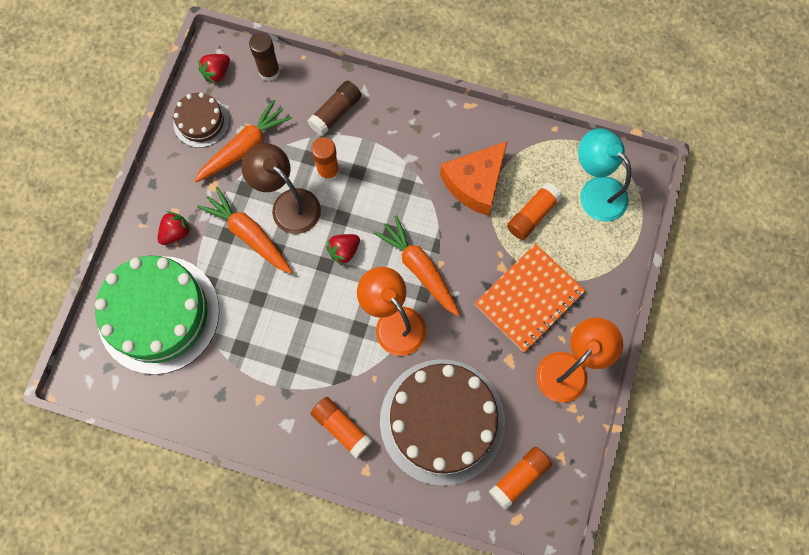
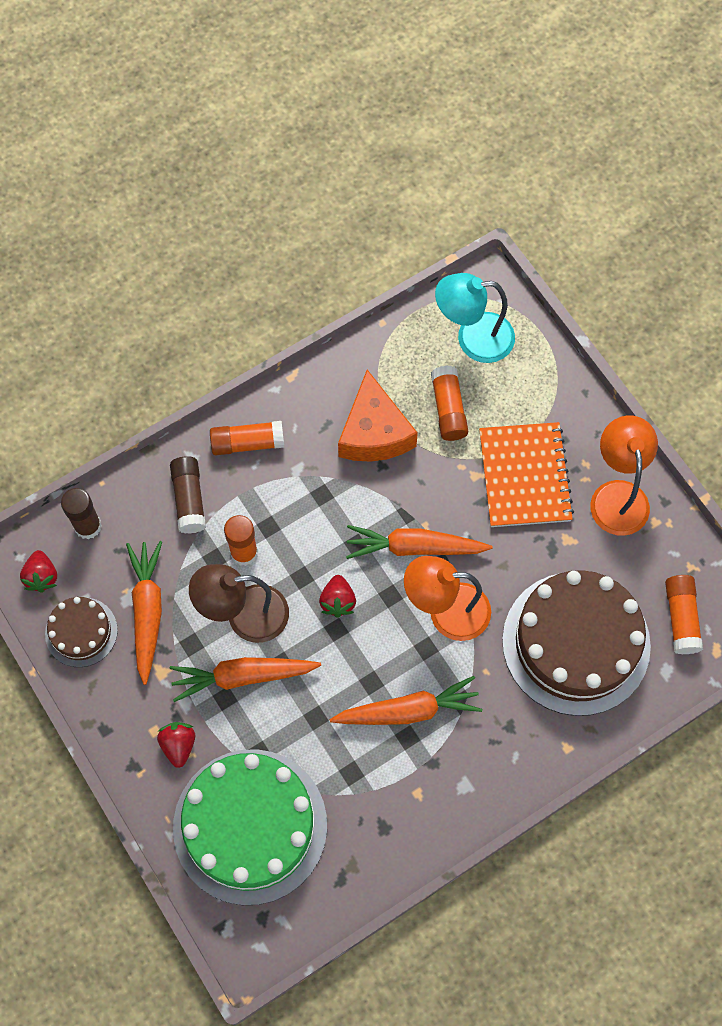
camera: 50 degrees left, 5 degrees down
(308, 350) = (408, 710): none -> orange carrot
(341, 427) = (509, 738): orange glue stick -> orange glue stick (247, 443)

